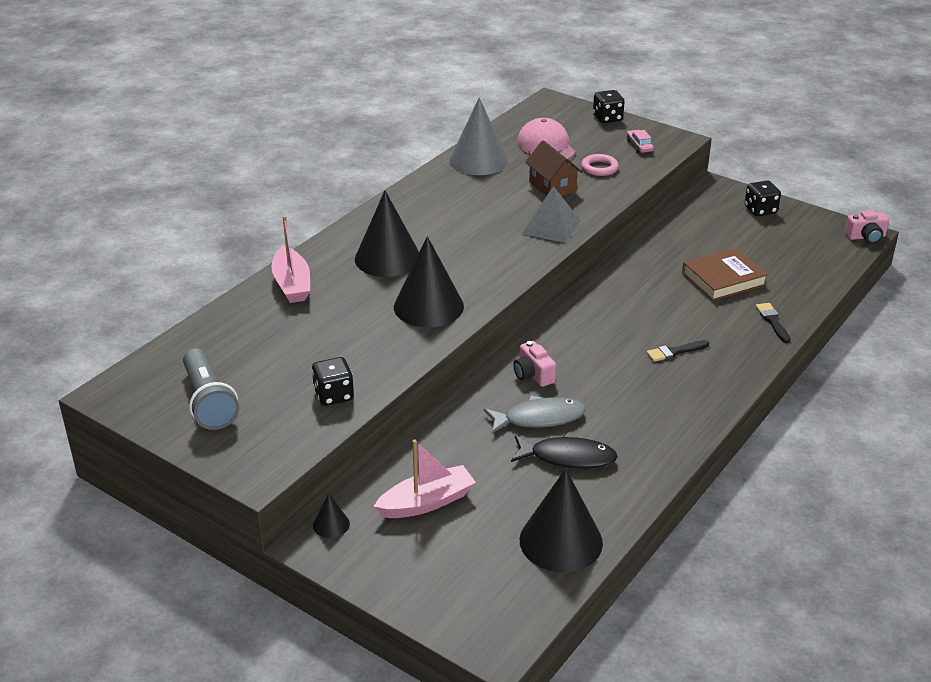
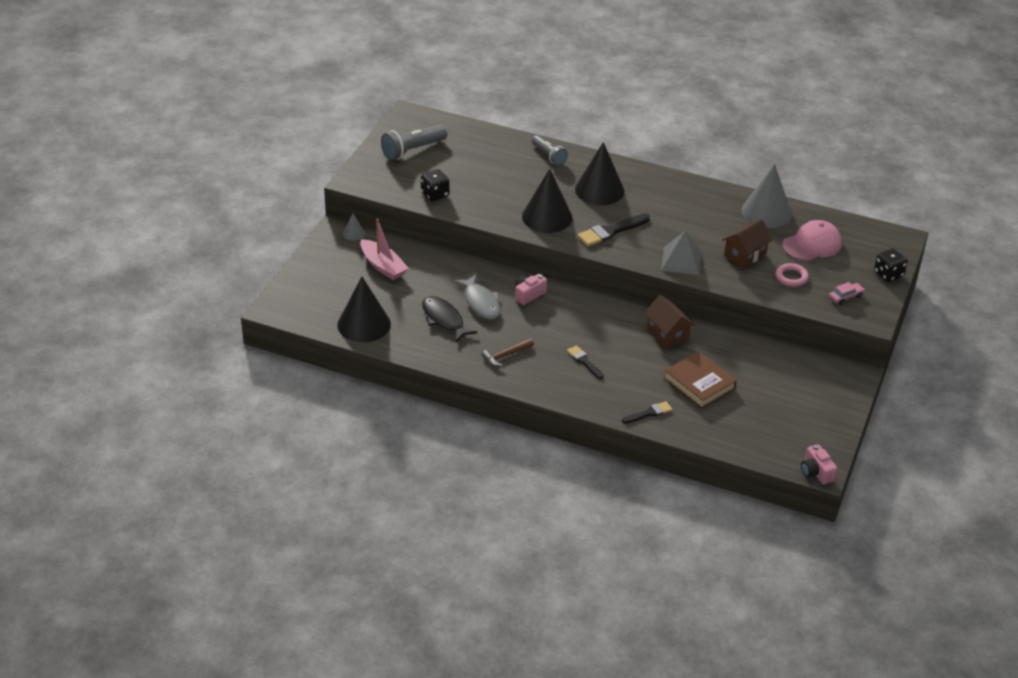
camera: 75 degrees right, 5 degrees up
(292, 284) = (549, 156): pink boat -> grey flashlight
(331, 524) = (353, 233): black cone -> grey cone
(478, 264) = (611, 231): none -> black brush
(568, 457) = (444, 319): black fish -> black fish turned 150 degrees clockwise
(633, 284) = (667, 333): none -> brown house
(654, 413) = (506, 355): none -> brown hammer
(760, 210) = (828, 403): black dice -> none

